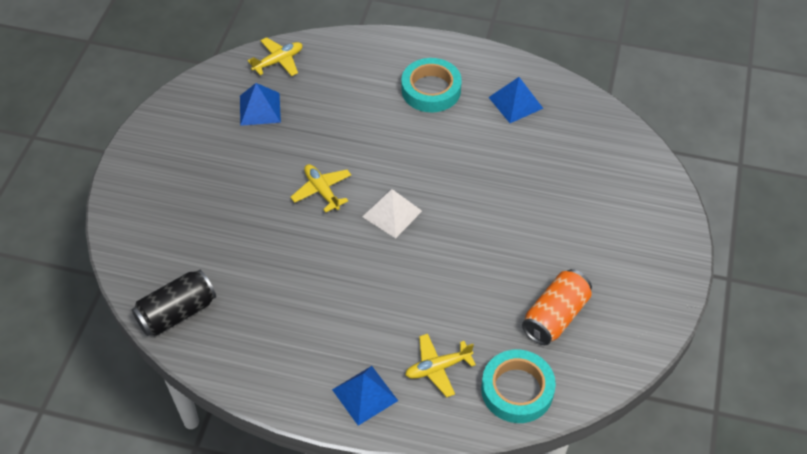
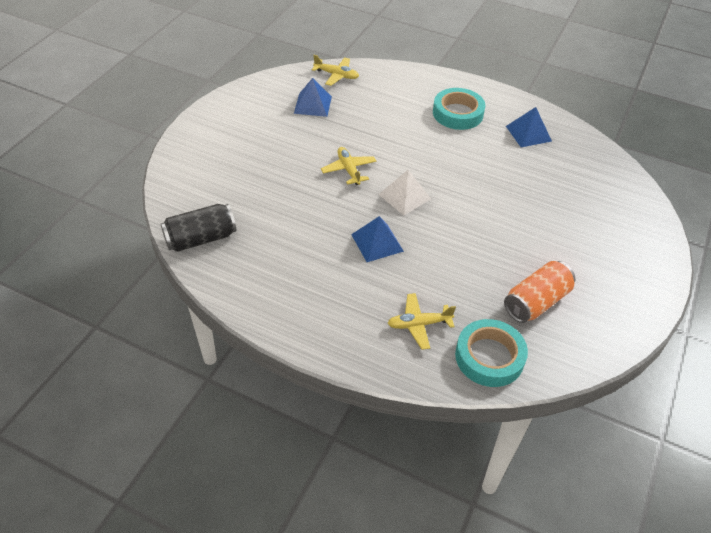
camera: 10 degrees right, 5 degrees down
(278, 61) = (336, 75): yellow plane -> yellow plane turned 45 degrees clockwise
(365, 395) = (347, 334): blue pyramid -> blue pyramid (377, 242)

